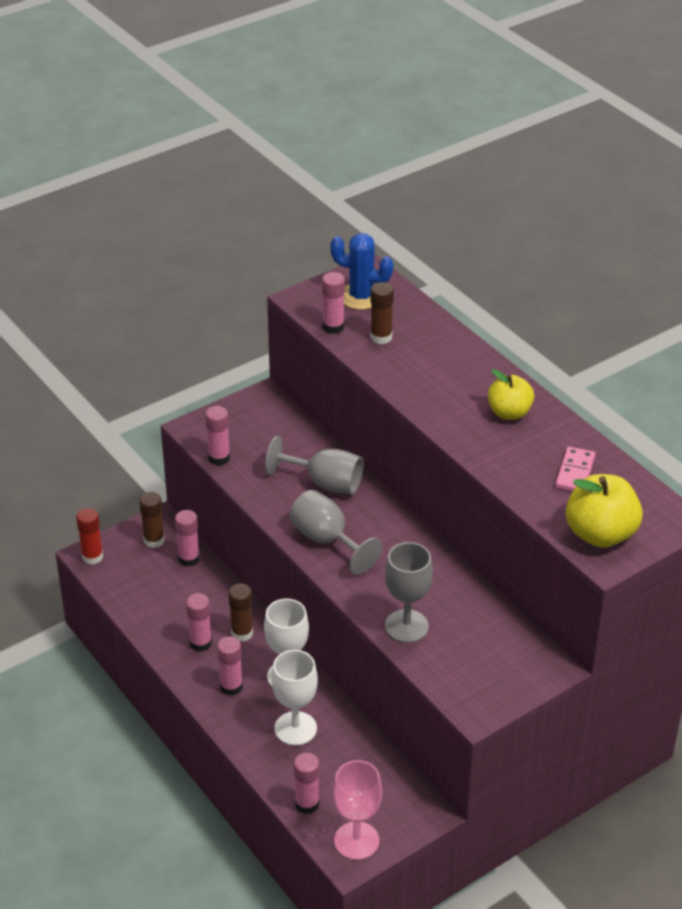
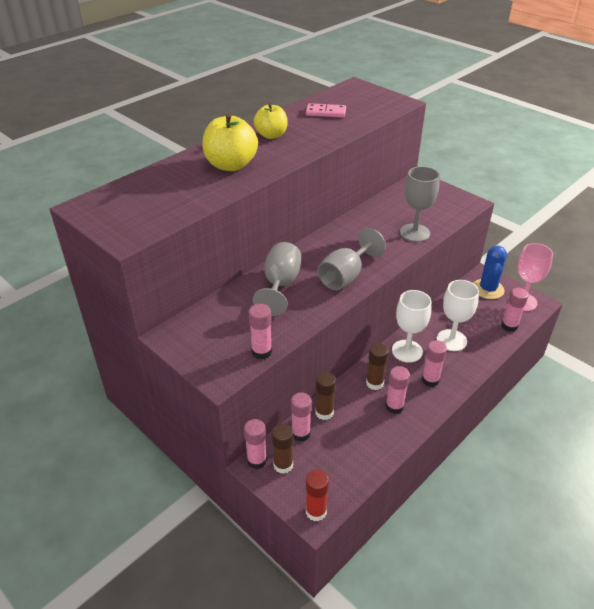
camera: 100 degrees left, 0 degrees up
(333, 327) = (172, 216): pink glue stick -> pink glue stick (257, 460)
(361, 297) = (124, 206): blue cactus -> blue cactus (488, 289)
(381, 337) = (185, 191): brown glue stick -> brown glue stick (324, 412)
(600, 534) = (379, 104): yellow apple -> yellow apple (231, 165)

